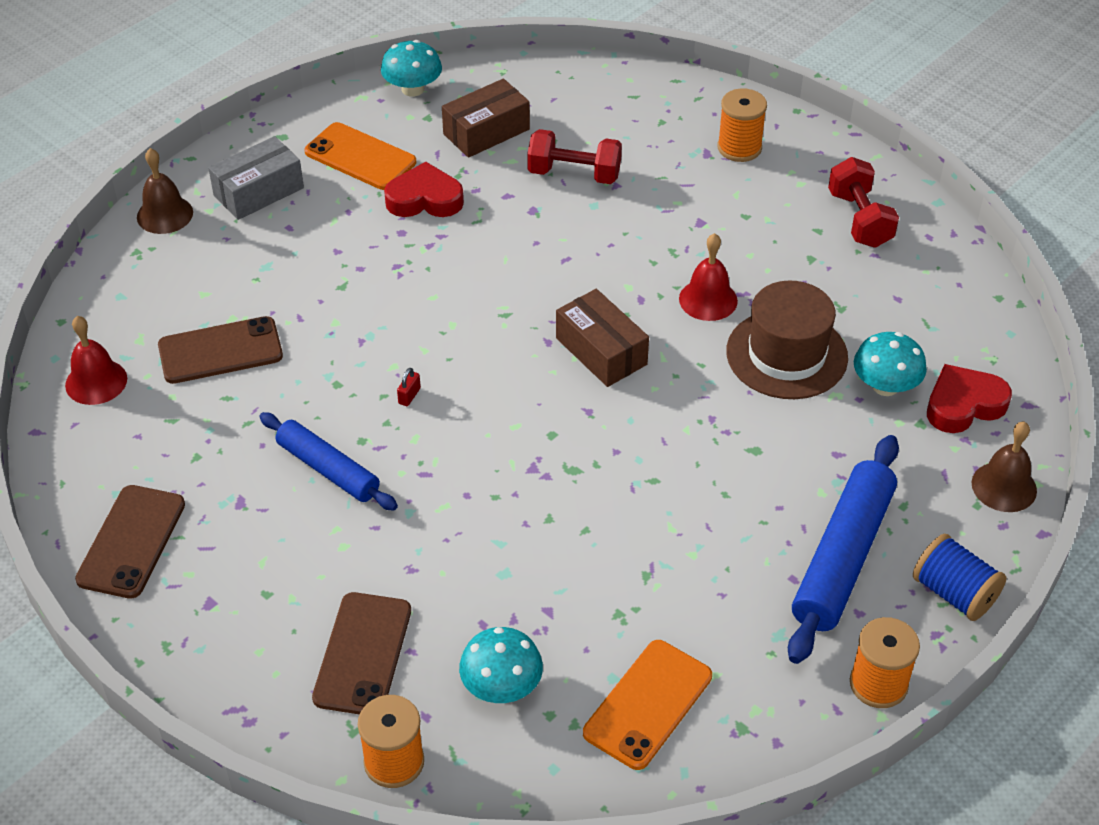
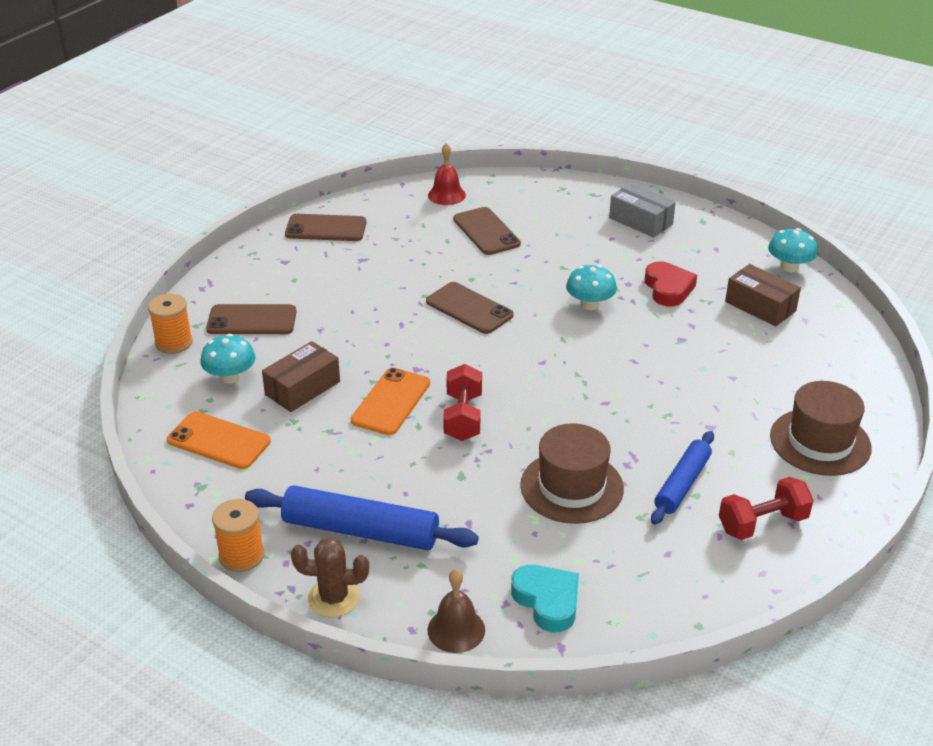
camera: 80 degrees right, 10 degrees down
(165, 214) = (601, 191): brown bell -> none
(328, 469) = (396, 286): blue rolling pin -> blue rolling pin (682, 484)
(360, 157) = (698, 255): orange phone -> orange phone (391, 402)
(409, 396) = (469, 308): red padlock -> brown phone
(574, 174) = (734, 354): red dumbbell -> red dumbbell (463, 417)
(601, 351) = (541, 388): brown box -> brown box (302, 388)
(708, 299) = (619, 438): red bell -> none
(739, 148) = (820, 442): orange spool -> brown hat
(885, 386) = (554, 549): turquoise mushroom -> turquoise mushroom (590, 304)
(954, 593) = (333, 598): blue spool -> brown cactus
(963, 405) = (547, 601): red heart -> turquoise heart

